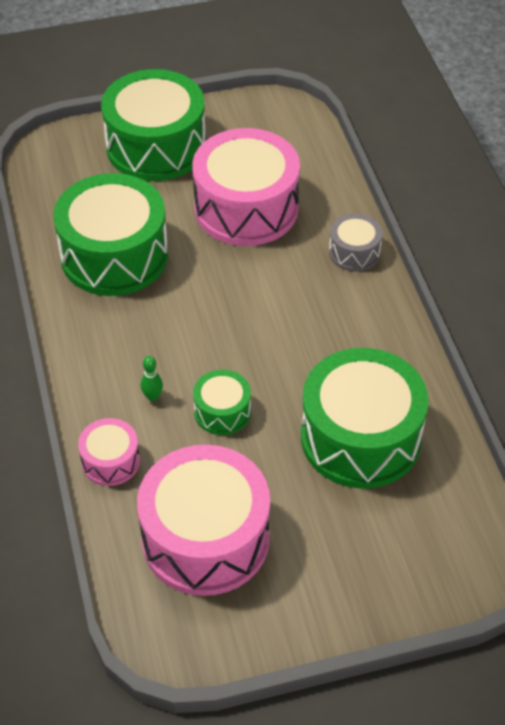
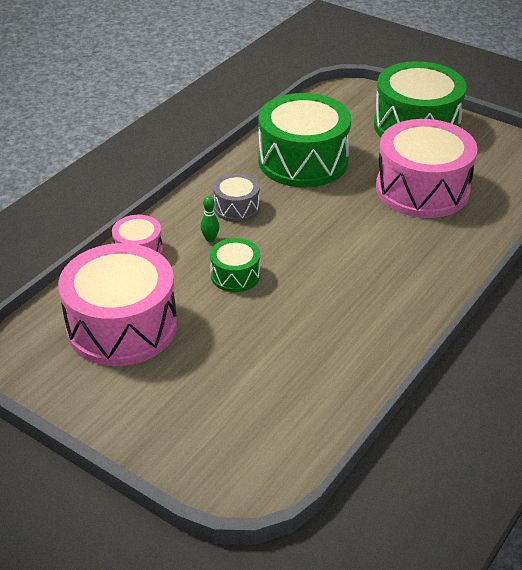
camera: 50 degrees right, 10 degrees down
(354, 252) = (457, 258): grey drum -> grey drum (236, 208)
(360, 437) = (293, 354): green drum -> none

